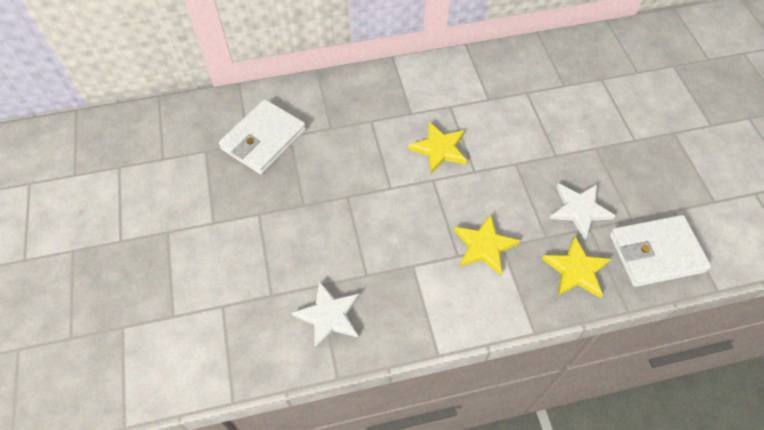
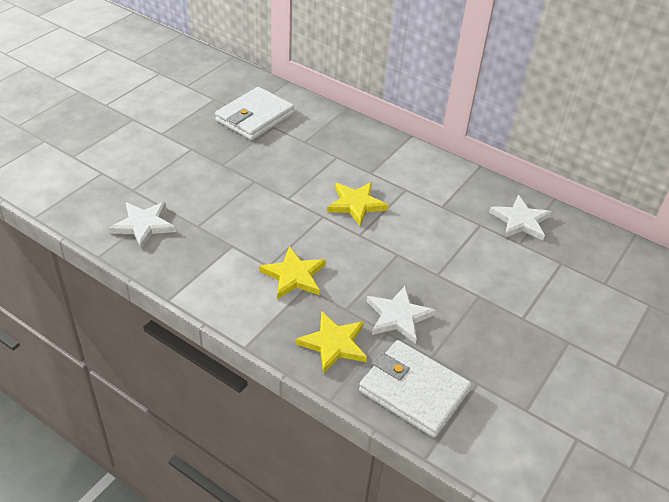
camera: 45 degrees right, 15 degrees down
(263, 139) = (255, 117): white wallet -> white wallet turned 45 degrees counterclockwise
(543, 68) = (520, 221): none -> white star

